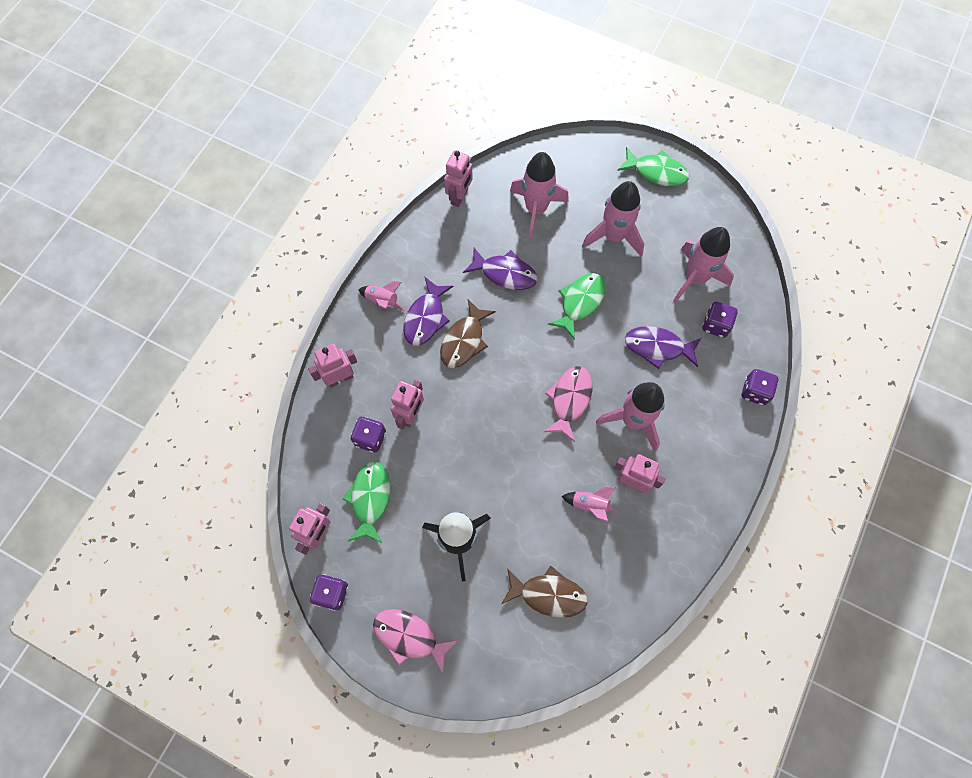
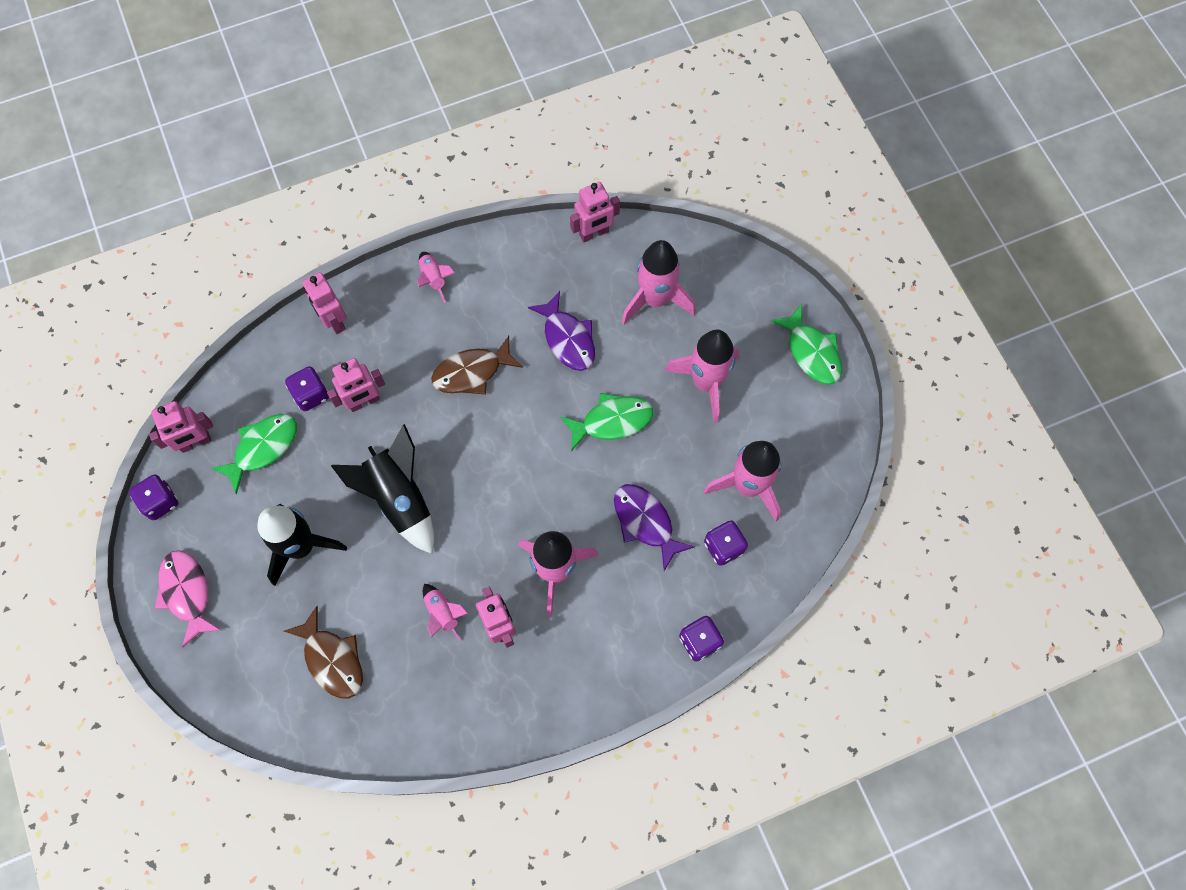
camera: 40 degrees right, 0 degrees up
(340, 378) = (334, 321): pink robot -> pink robot turned 135 degrees counterclockwise
(426, 318) = (457, 324): purple fish -> none
(493, 456) = (399, 498): none -> black rocket
(569, 400) = (515, 504): pink fish -> none

